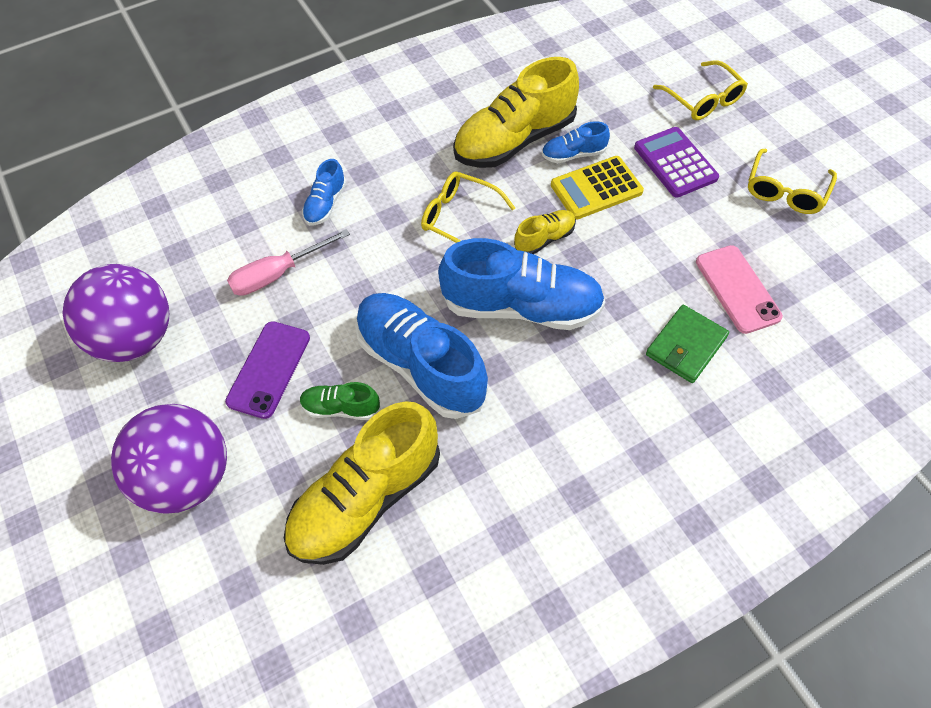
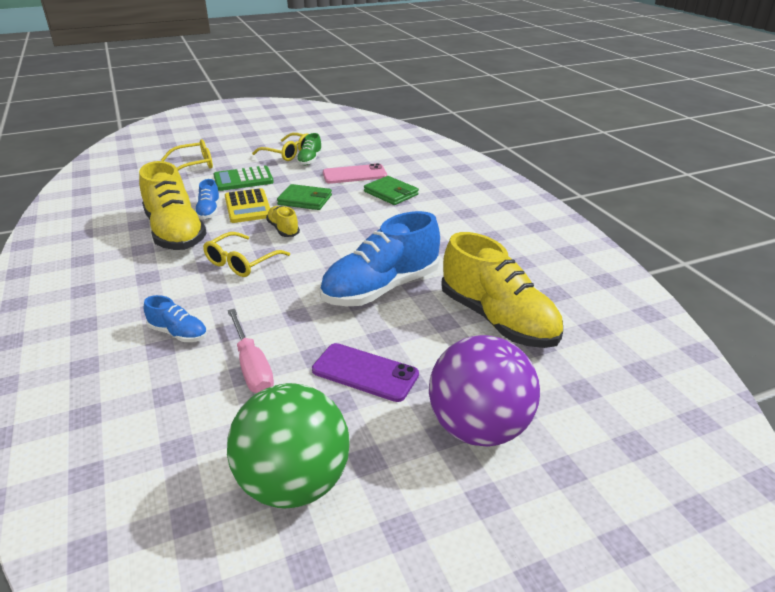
camera: 85 degrees left, 25 degrees down
(135, 338) = (294, 483): purple ball -> green ball
(341, 408) = (414, 330): green shoe -> green shoe (310, 160)
(521, 307) = (341, 243): blue shoe -> none
(632, 244) = (305, 200): none -> green wallet
(675, 163) = (243, 179): purple calculator -> green calculator

